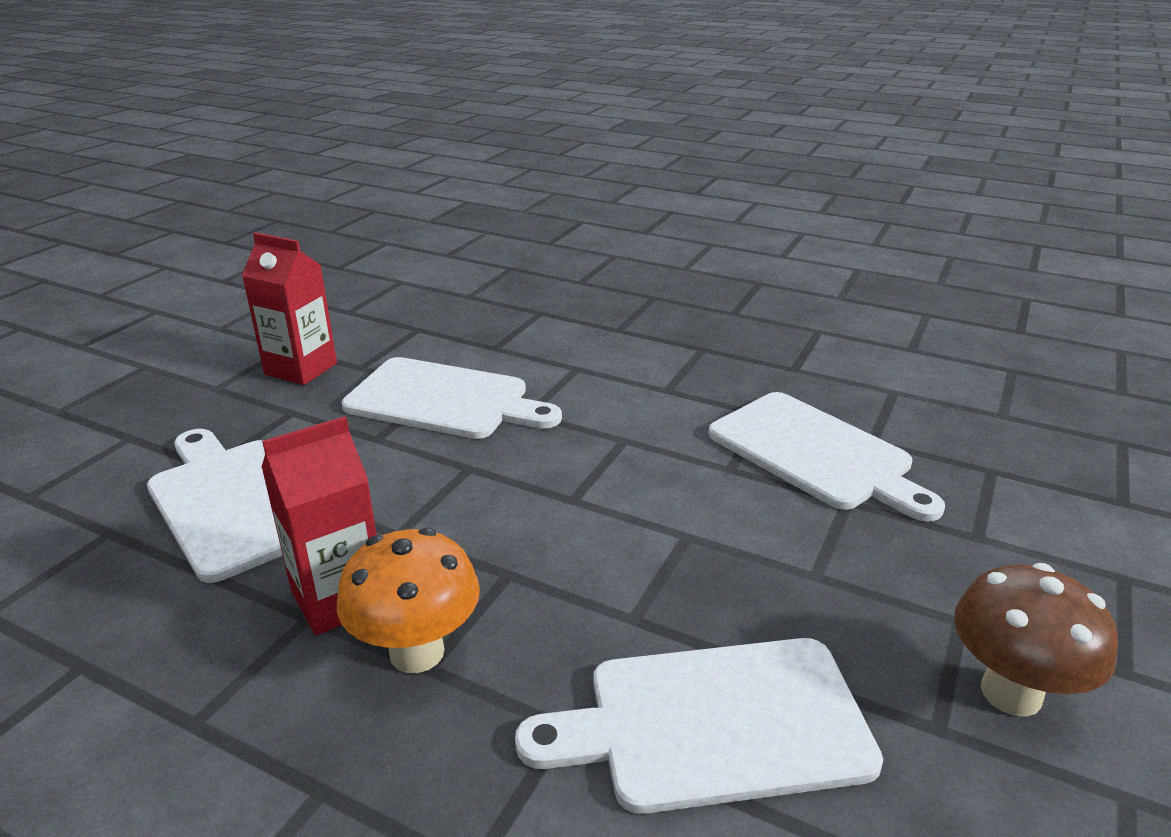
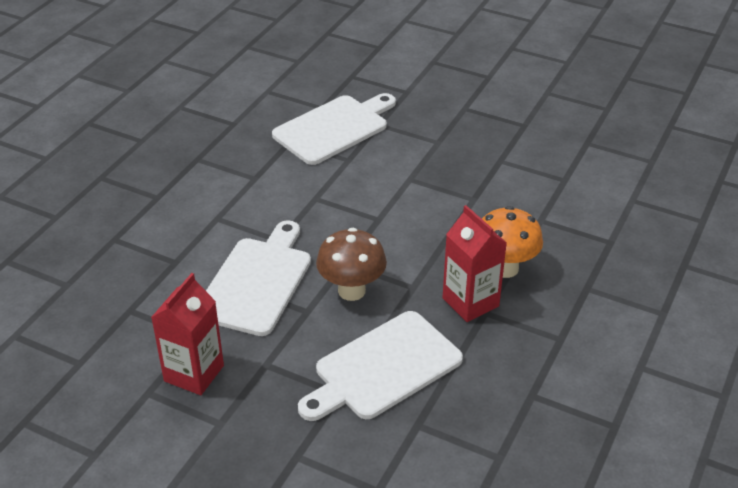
camera: 90 degrees left, 10 degrees up
(714, 723) = (532, 179): white cutting board -> none
(1011, 693) = (504, 105): brown mushroom -> brown mushroom (351, 291)

